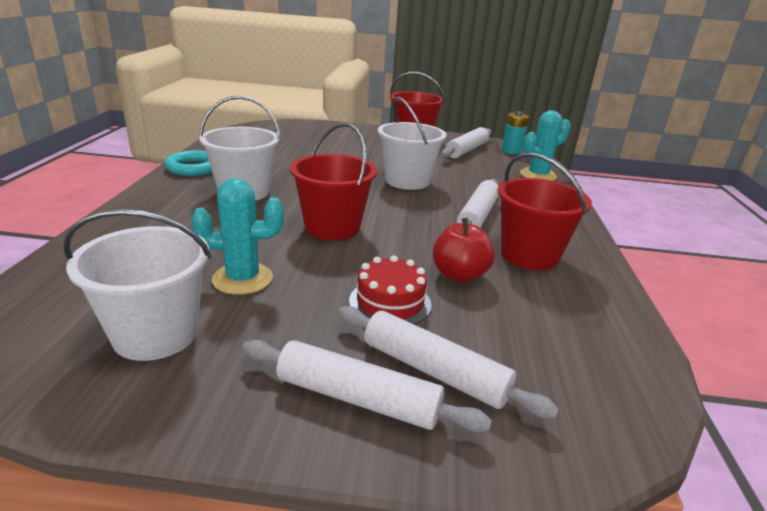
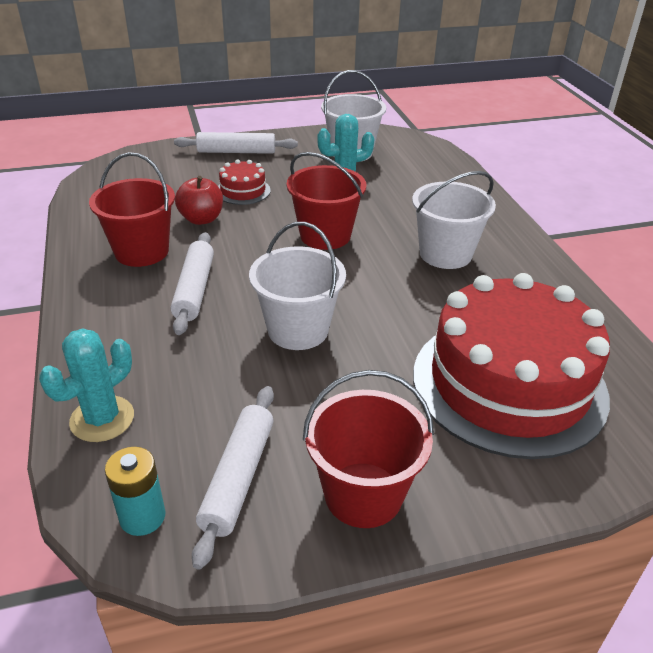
camera: 160 degrees right, 10 degrees up
(193, 167) = (544, 274): turquoise ring -> none
(306, 143) = (508, 384): none -> red cake
(434, 371) = (204, 166): white rolling pin -> none

